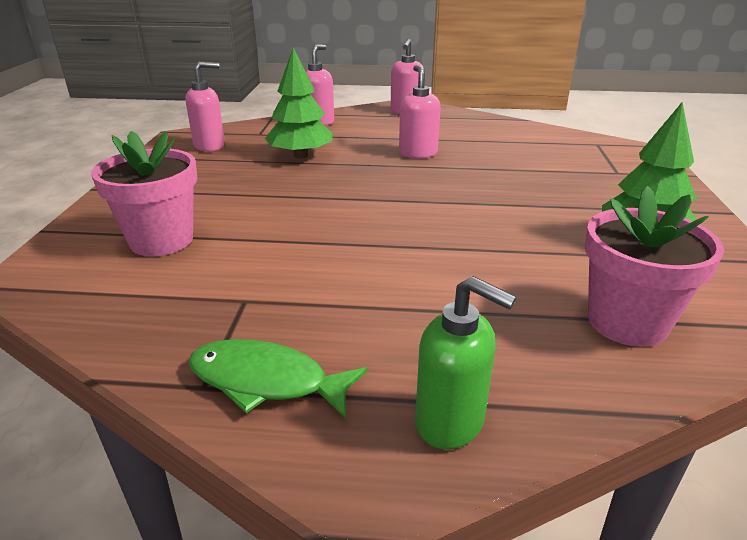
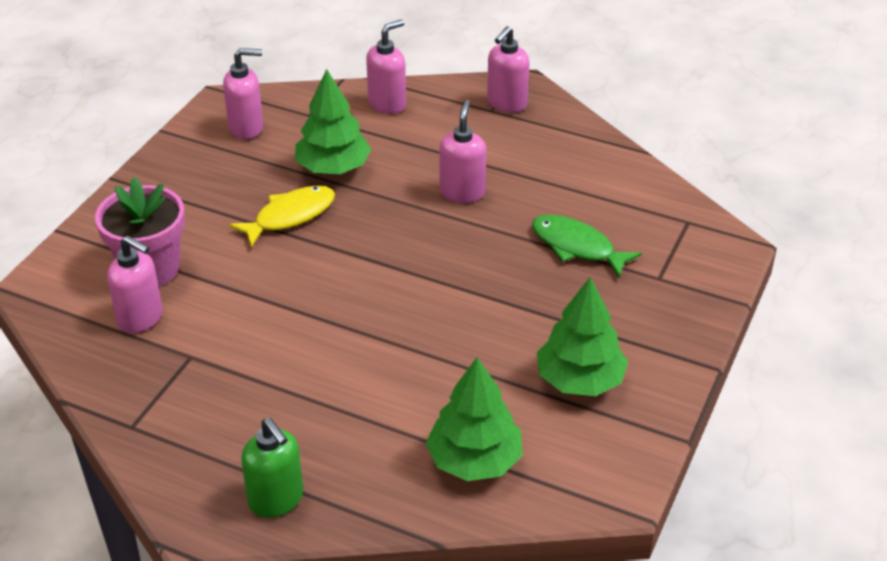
camera: 20 degrees right, 10 degrees up
(168, 279) = (141, 318): none -> pink soap dispenser
(266, 381) = (174, 434): green fish -> green fish (577, 247)
(283, 186) = (290, 216): none -> yellow fish
(627, 322) = (474, 460): pink flower pot -> green tree

